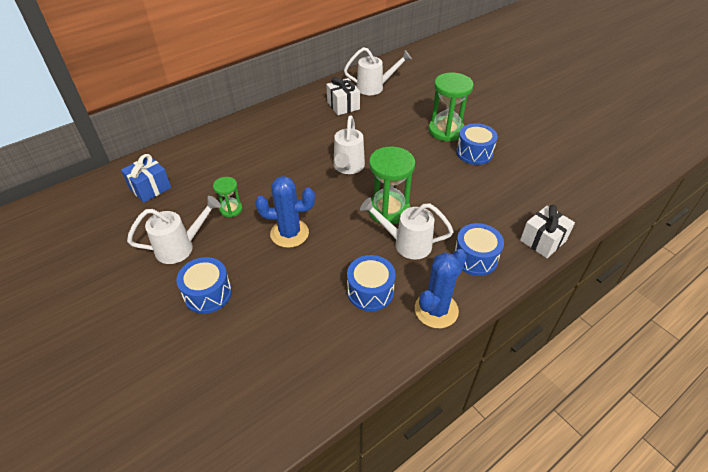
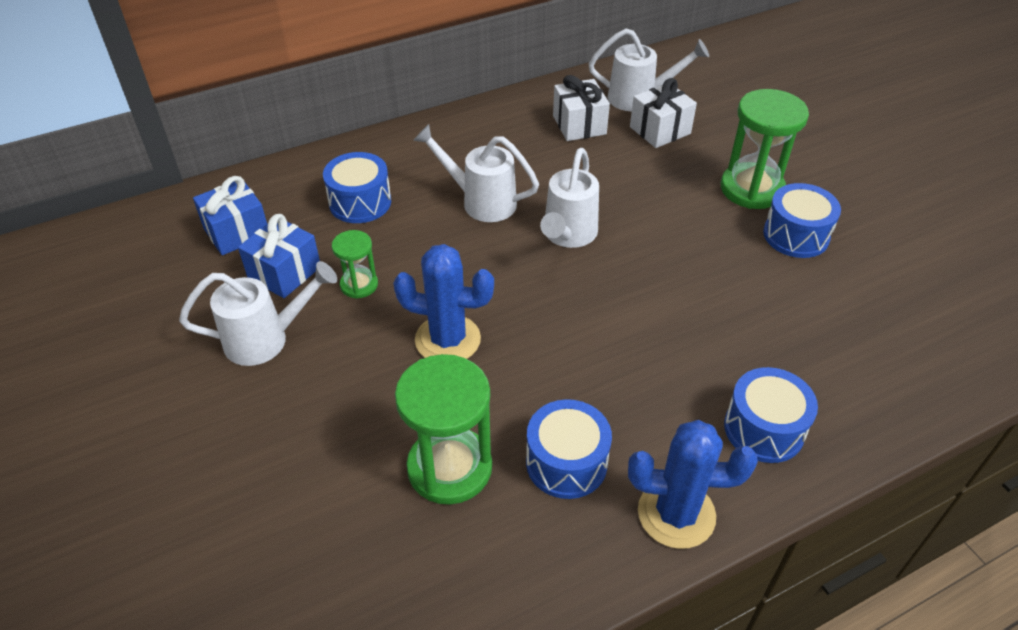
camera: 10 degrees right, 0 degrees up
(184, 208) = (284, 272): none -> blue gift
(208, 294) = (295, 426): blue drum -> blue drum (360, 202)
(388, 210) = (624, 320): green hourglass -> green hourglass (449, 468)
(406, 244) = (644, 385): white watering can -> white watering can (480, 201)
(436, 310) = (676, 514): blue cactus -> blue cactus turned 45 degrees clockwise
(543, 241) = (894, 414): white gift -> white gift (660, 130)

